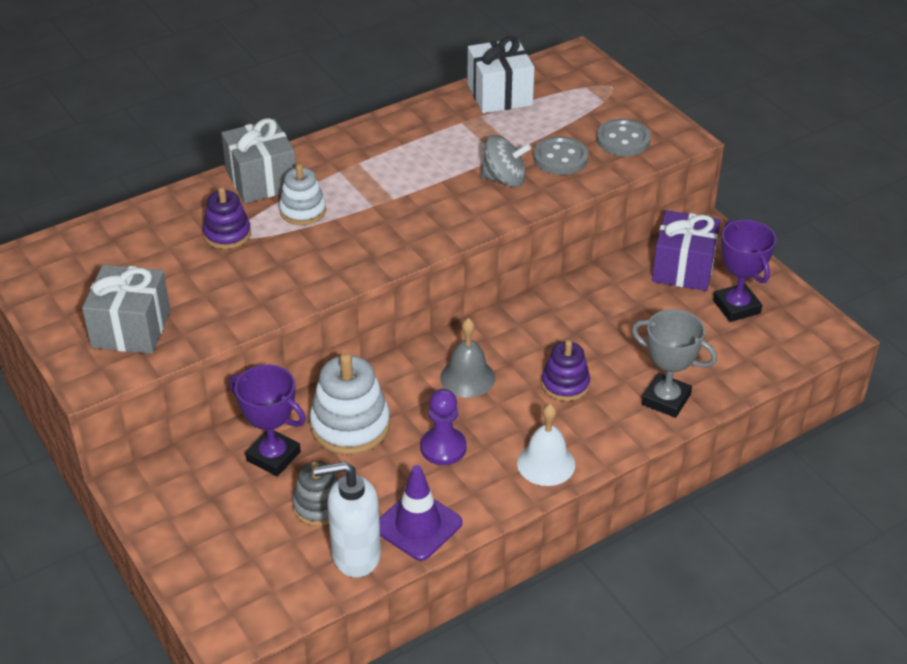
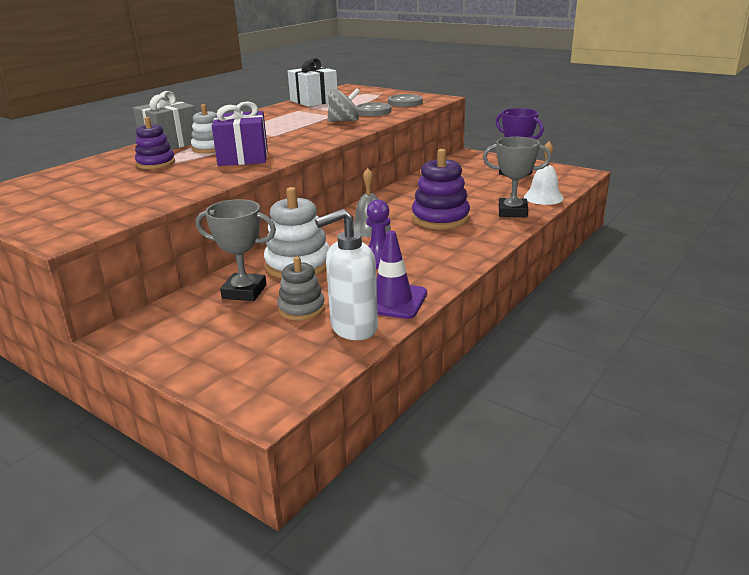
camera: 20 degrees left, 15 degrees down
(131, 329) = (92, 209): grey gift -> none
(273, 456) = (244, 292): purple trophy -> grey trophy
(546, 463) = (461, 252): white bell -> white bell (543, 197)
(565, 384) = (440, 218): purple stacking toy -> purple stacking toy, size x1.60
(683, 268) = (469, 167): purple gift -> purple gift (243, 157)

